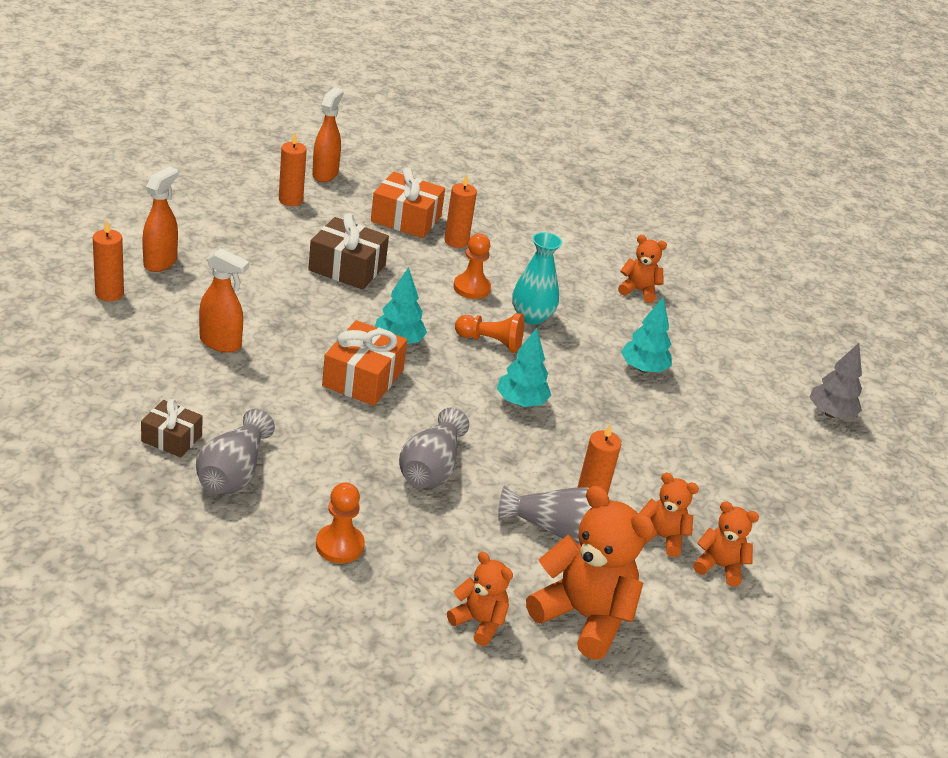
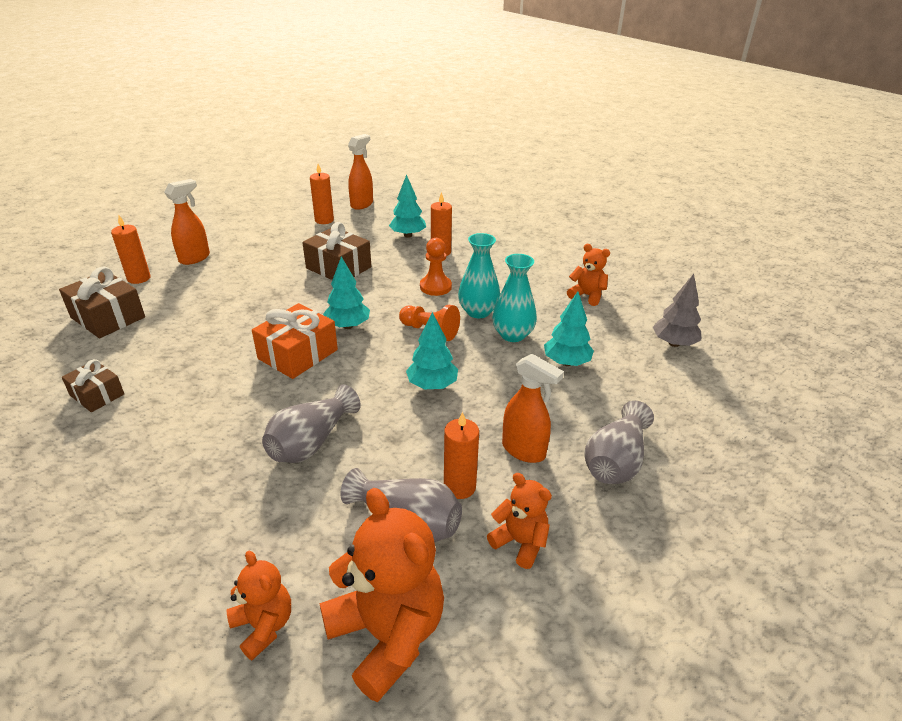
camera: 20 degrees right, 0 degrees up
(111, 347) = (108, 317): none -> brown gift
(221, 343) = (197, 319): orange spray bottle -> orange spray bottle (524, 450)
(233, 472) = (126, 430): grey vase -> grey vase (616, 461)
(339, 545) = (173, 514): orange pawn -> none
(406, 219) = (408, 235): orange gift -> turquoise tree
(578, 341) = (512, 335): none -> turquoise vase
(719, 566) = (577, 587): orange teddy bear -> none
(830, 413) = (756, 419): grey tree -> grey tree (674, 343)

